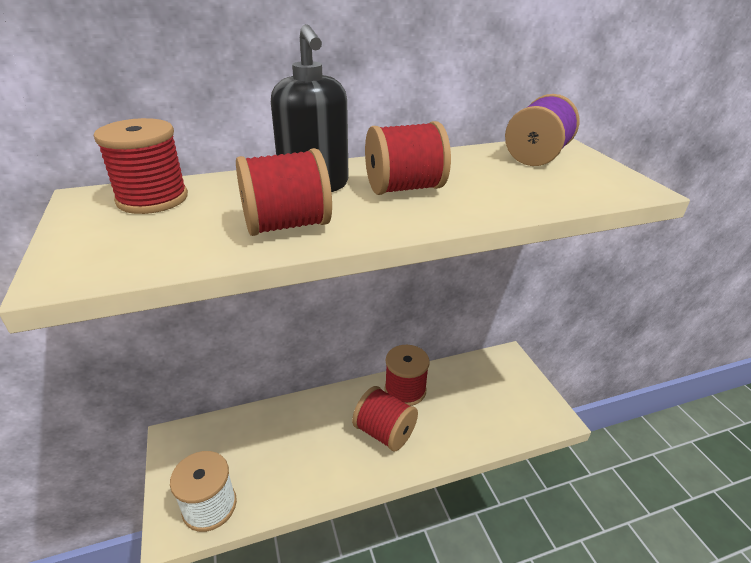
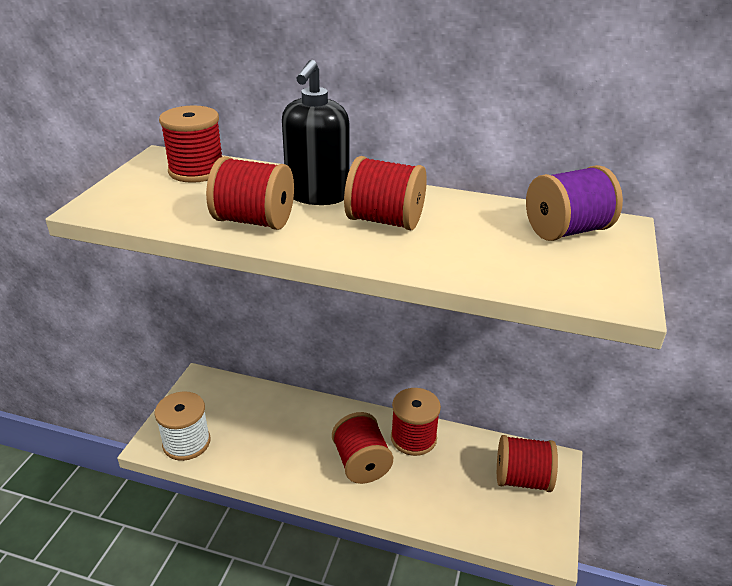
camera: 35 degrees right, 0 degrees up
(500, 380) = (522, 479): none -> red spool

